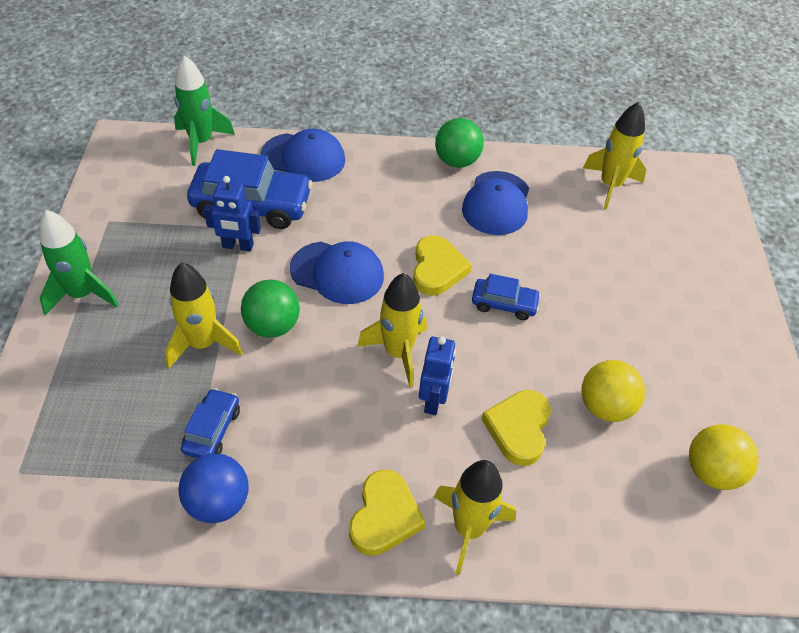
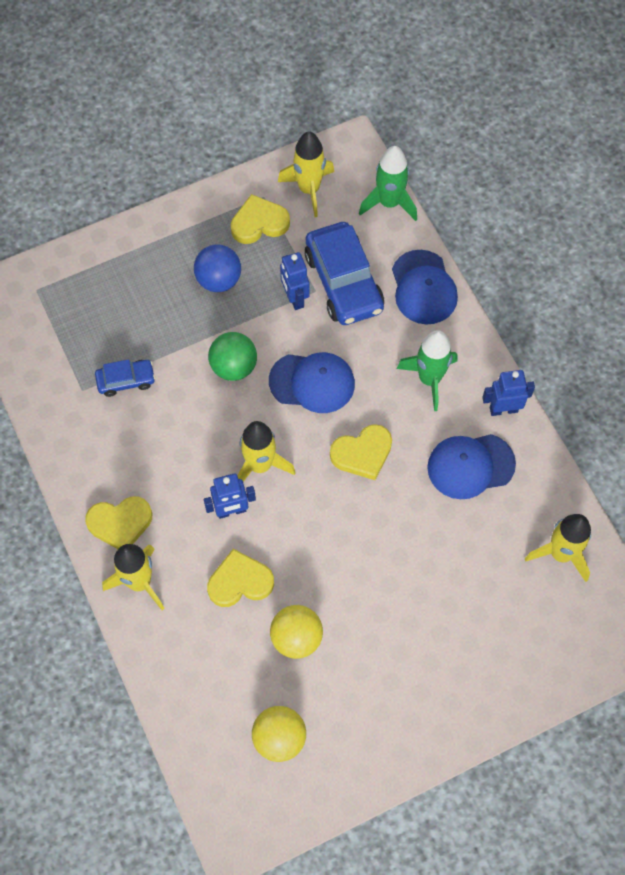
camera: 65 degrees right, 15 degrees up
(82, 294) = (187, 228): green rocket -> green rocket (429, 379)
(133, 236) = (259, 223): none -> yellow heart
(203, 344) = (191, 331): yellow rocket -> yellow rocket (309, 189)
(218, 502) = (76, 416): blue ball -> blue ball (219, 280)
(337, 272) = (312, 382): blue cap -> blue cap turned 75 degrees counterclockwise
(457, 161) = (503, 409): green ball -> blue robot
(504, 304) = (356, 521): blue car -> none

